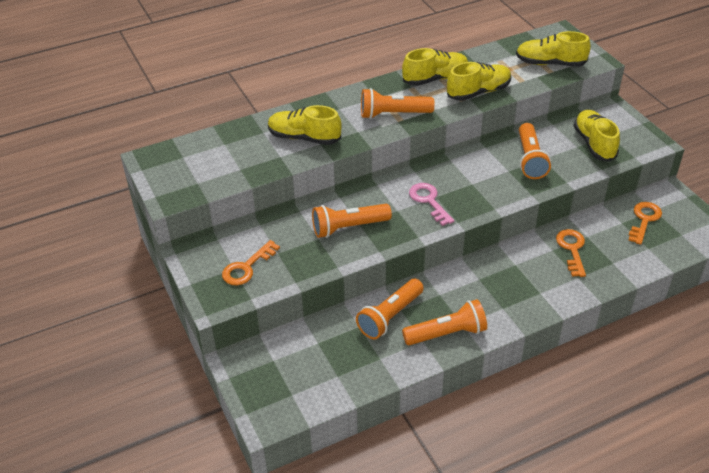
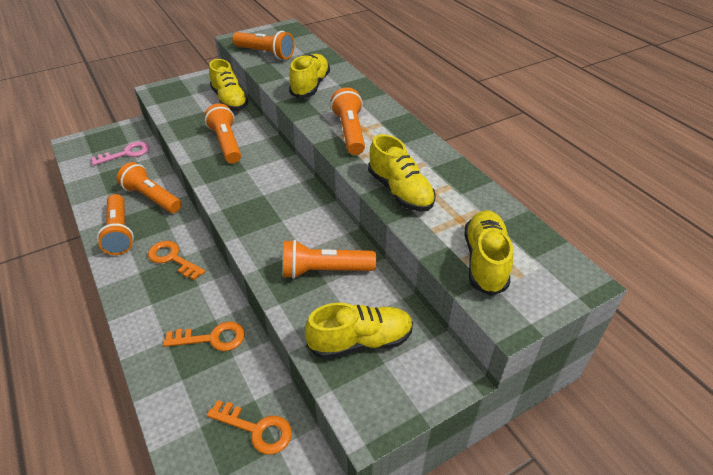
camera: 85 degrees right, 0 degrees up
(219, 172) = (265, 54): none -> orange flashlight
(247, 267) = (190, 99): orange key -> orange key (172, 258)
(429, 201) = (256, 189): pink key -> pink key (126, 153)
(435, 78) = (423, 159): yellow shoe -> yellow shoe (230, 100)

